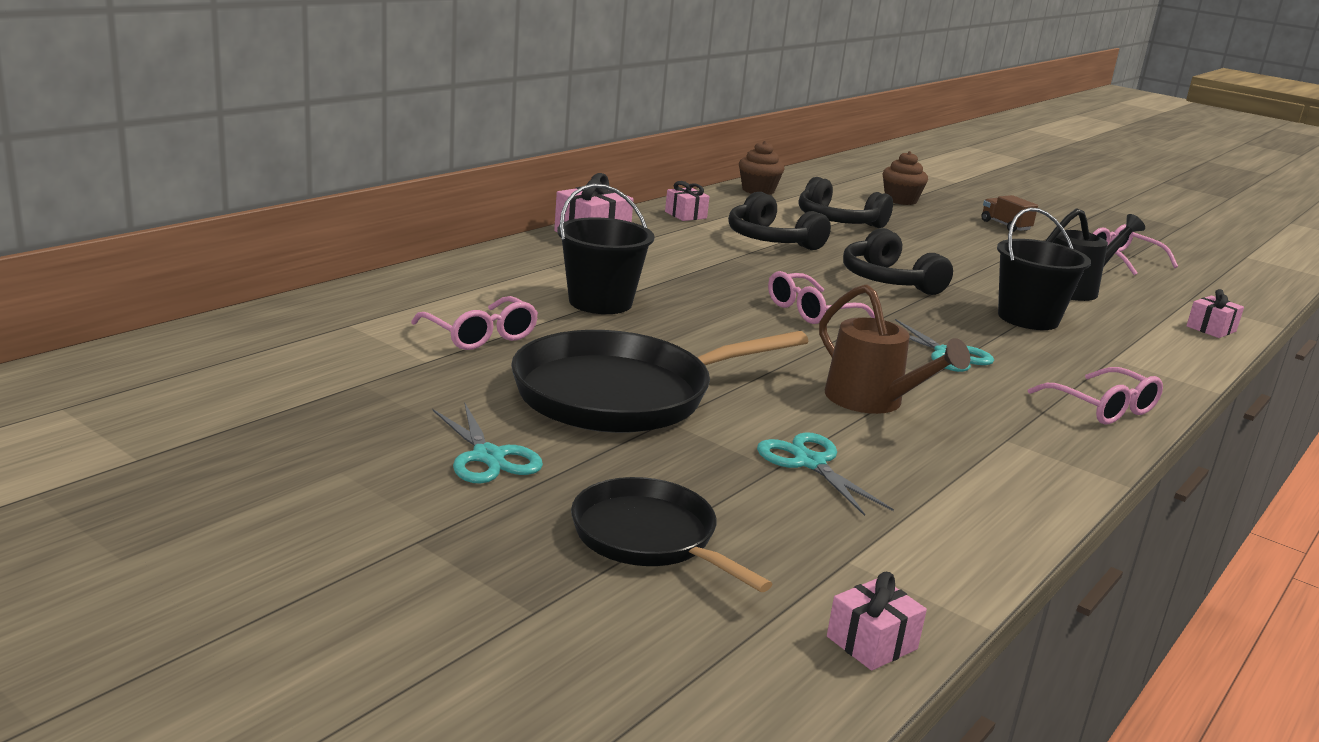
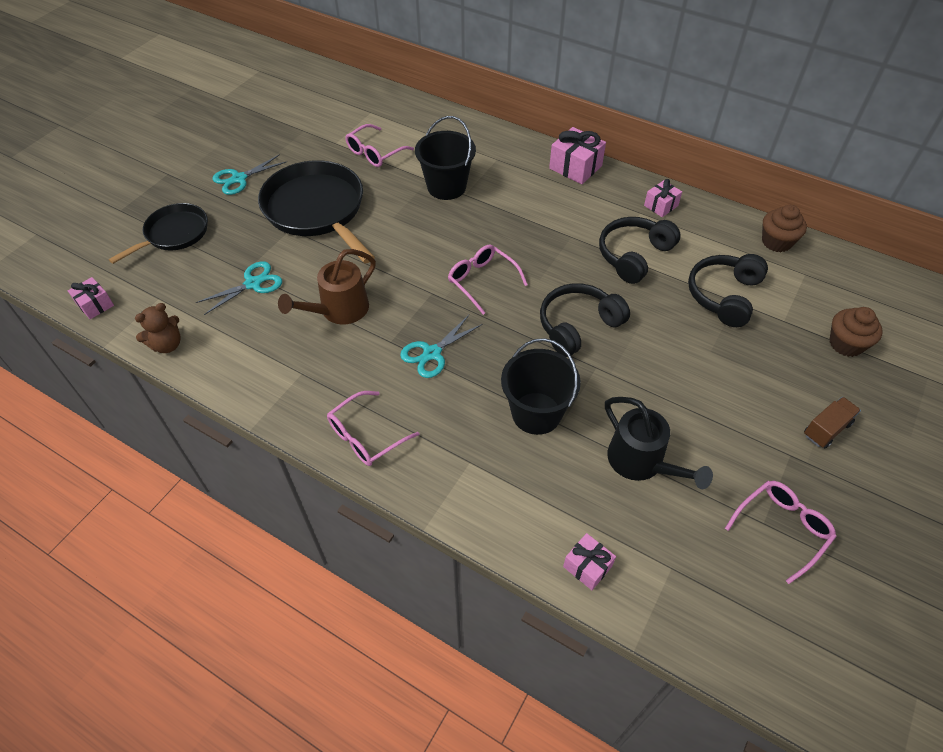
camera: 85 degrees right, 30 degrees up
(972, 553) = (167, 345): none -> brown teddy bear

